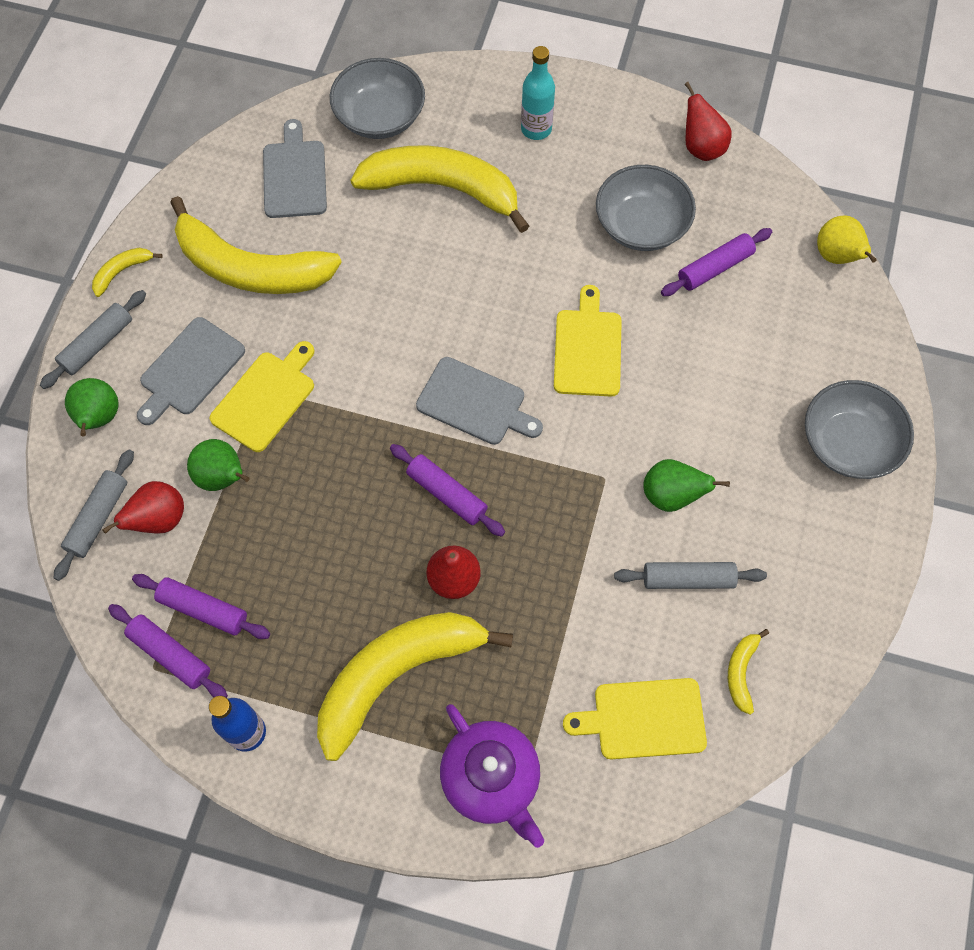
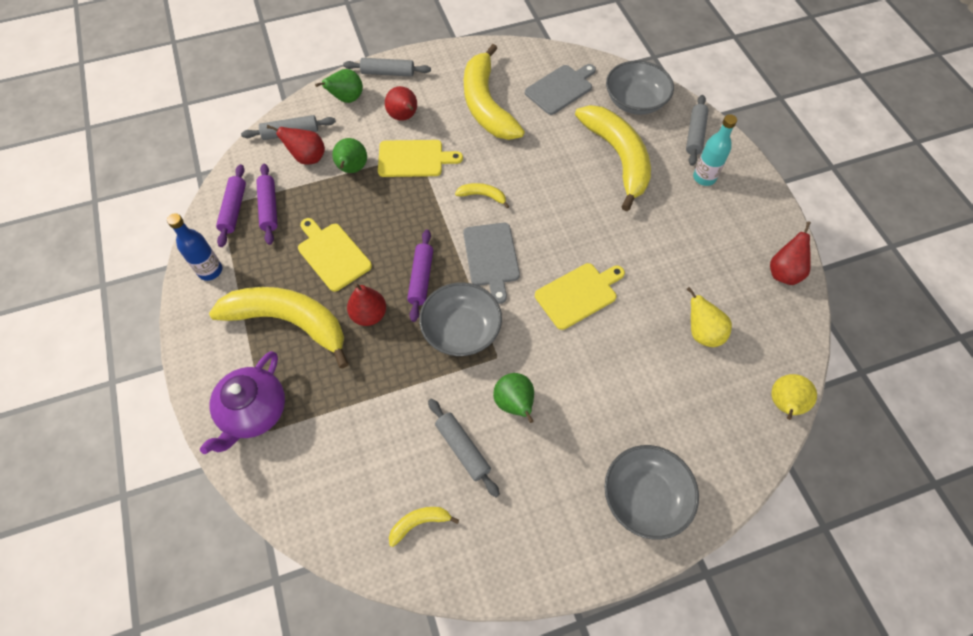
camera: 55 degrees right, 5 degrees down
(122, 272) = (437, 57): yellow banana -> yellow banana (482, 196)
(189, 370) = (404, 117): grey cutting board -> red pear
(474, 95) = (695, 135): none -> grey rolling pin
(641, 225) = (693, 272): grey bowl -> grey bowl (461, 330)
(643, 719) = (346, 478): yellow cutting board -> yellow cutting board (332, 254)
(715, 268) = (702, 333): purple rolling pin -> yellow pear

